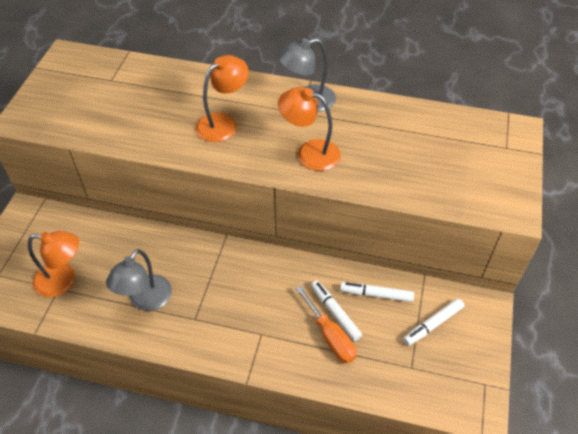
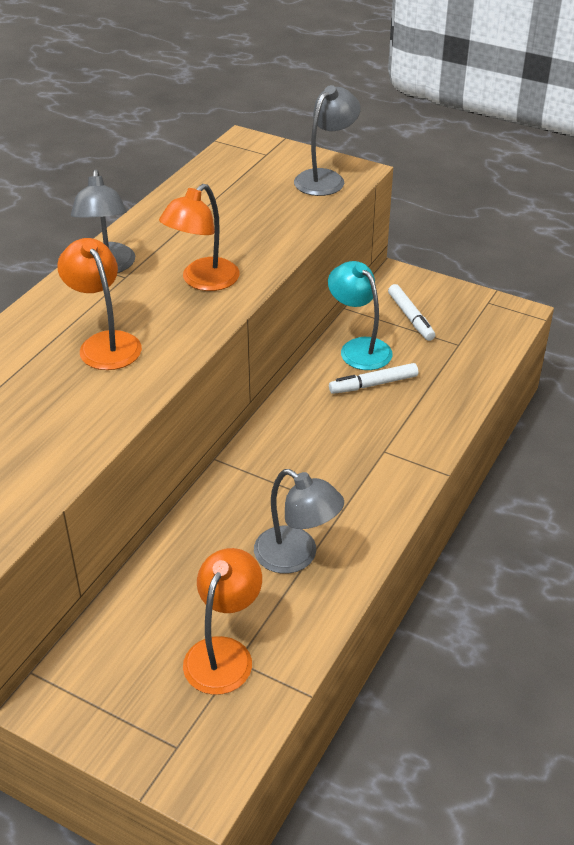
camera: 75 degrees left, 10 degrees down
(330, 336) = (403, 394): orange screwdriver -> none
(376, 294) = (359, 348): white marker -> turquoise lamp
(490, 193) = (325, 178): none -> grey lamp

